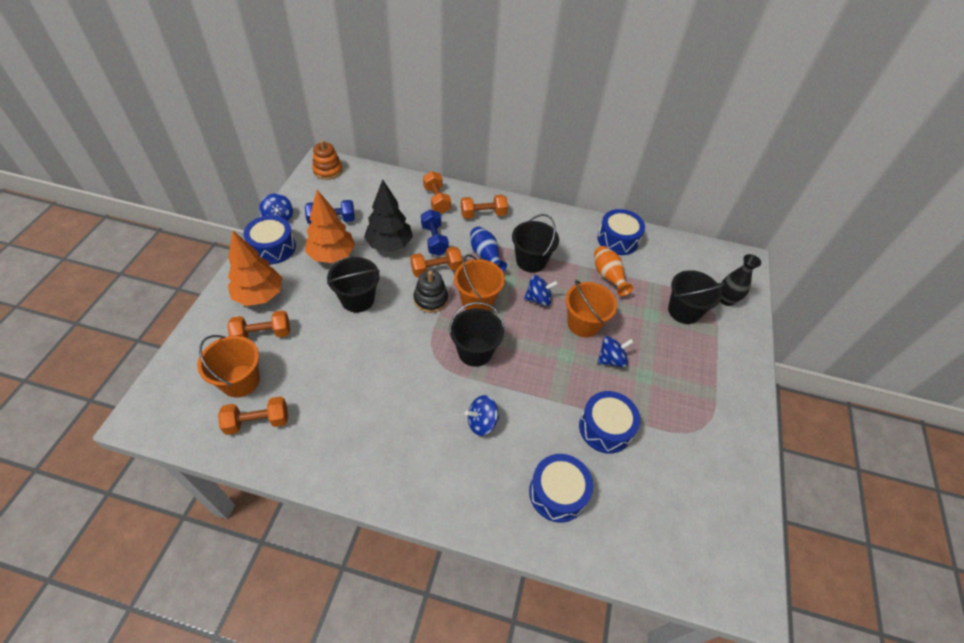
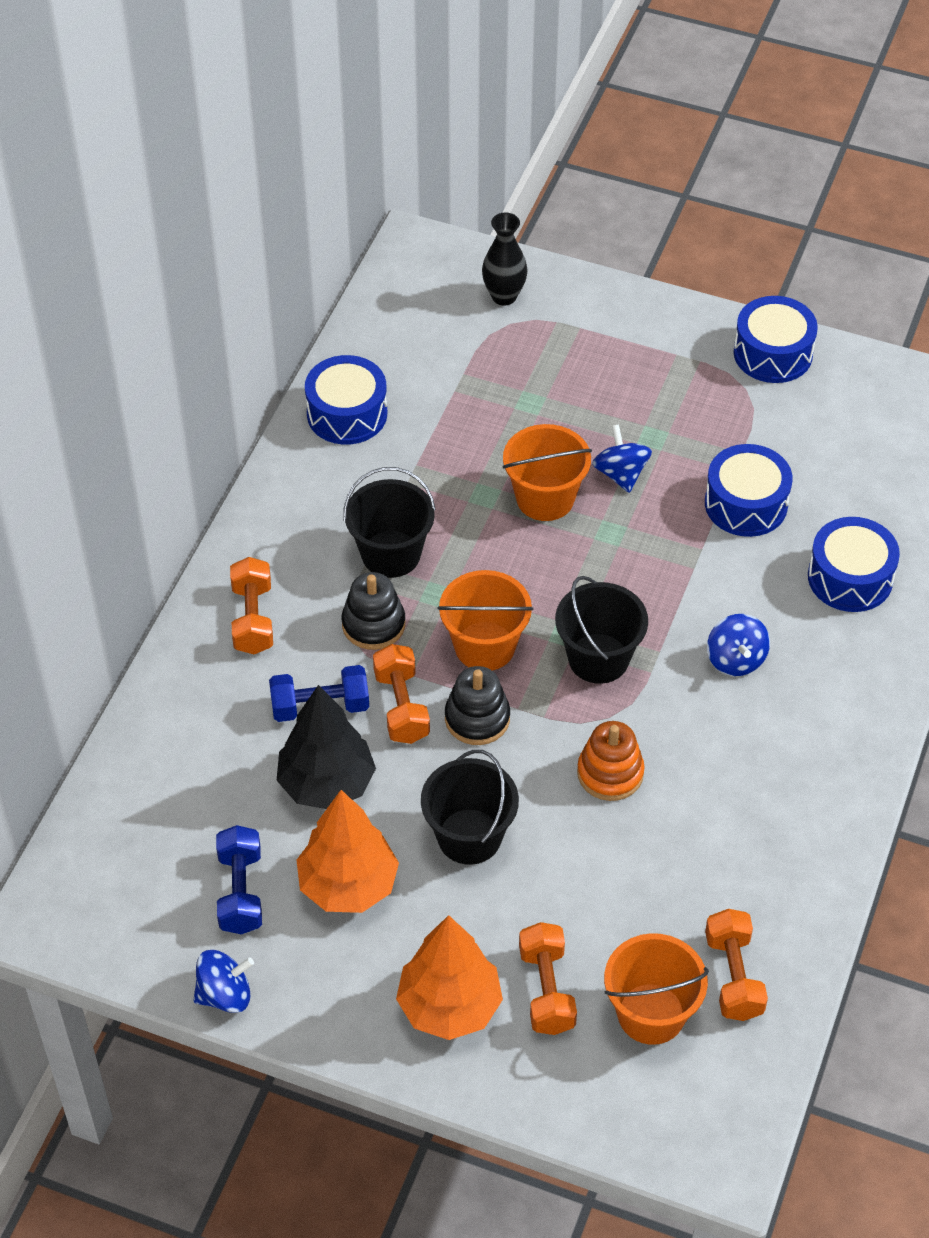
camera: 80 degrees left, 0 degrees up
(273, 247) = (315, 997): blue drum -> blue drum (773, 353)
(328, 170) = (68, 908): orange stacking toy -> orange stacking toy (610, 773)
(436, 200) = (199, 697): orange dumbbell -> none
(485, 256) = (373, 624): blue vase -> black stacking toy
(538, 299) = (486, 554): blue spinning top -> none
(608, 277) = (440, 445): orange vase -> none
(684, 311) = (524, 357): black bucket -> none

